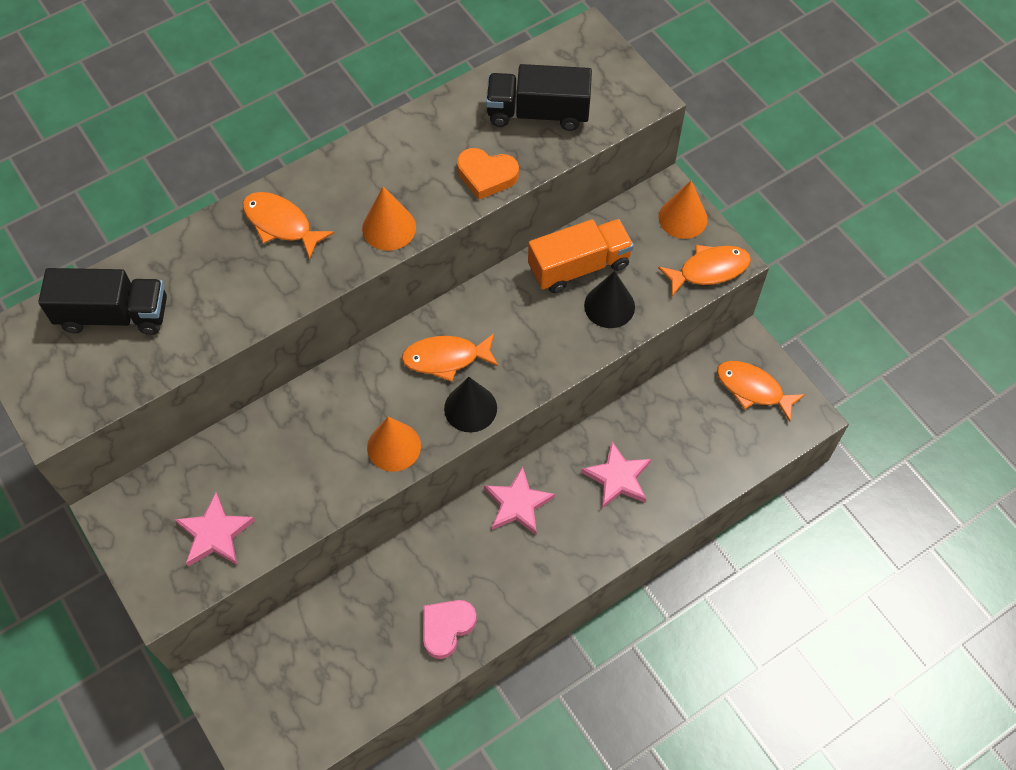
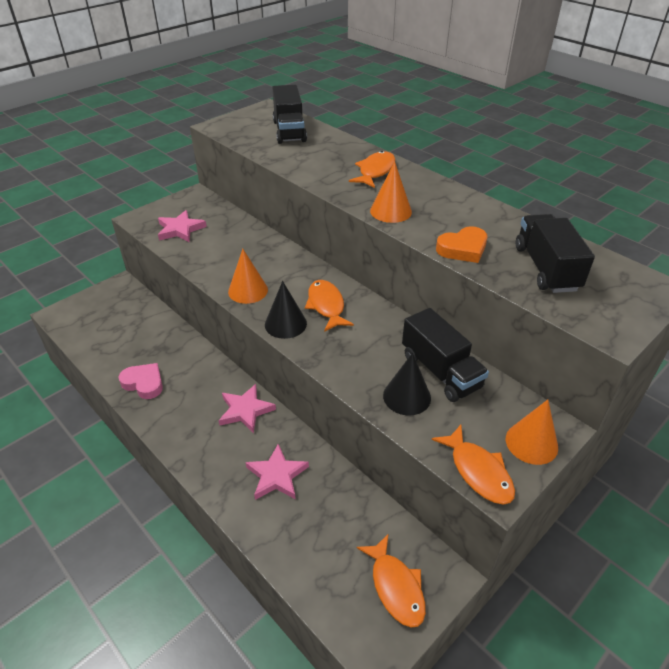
camera: 80 degrees right, 20 degrees down
(486, 175) = (463, 249): orange heart -> orange heart turned 120 degrees counterclockwise
(579, 266) = (440, 371): orange truck -> black truck
(753, 389) = (395, 587): orange fish -> orange fish turned 135 degrees clockwise

